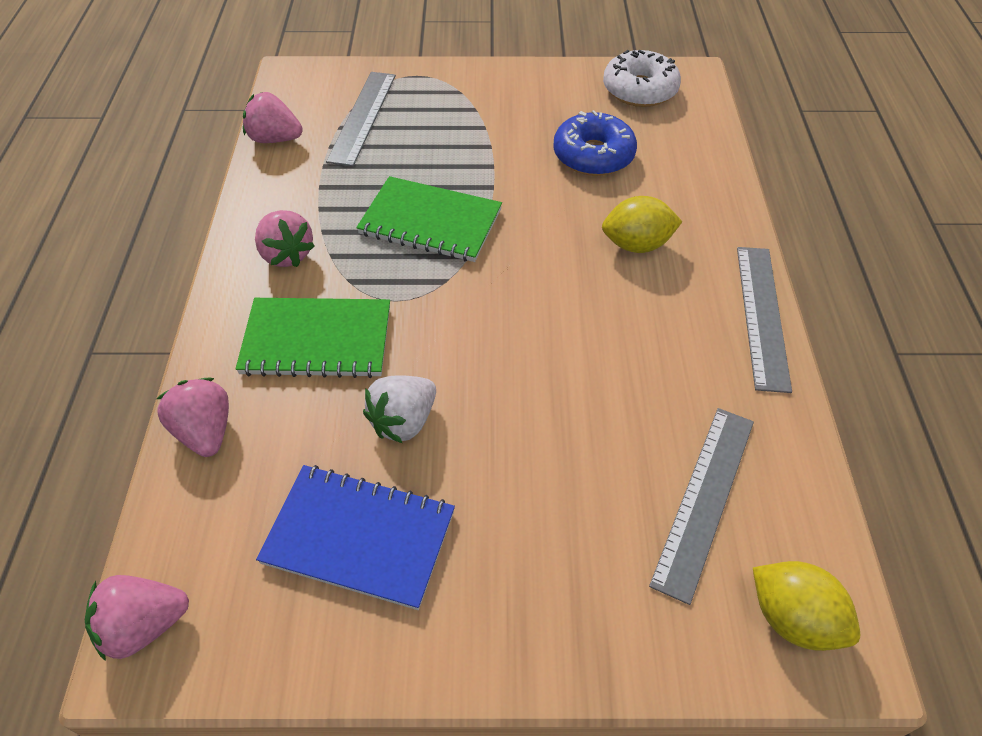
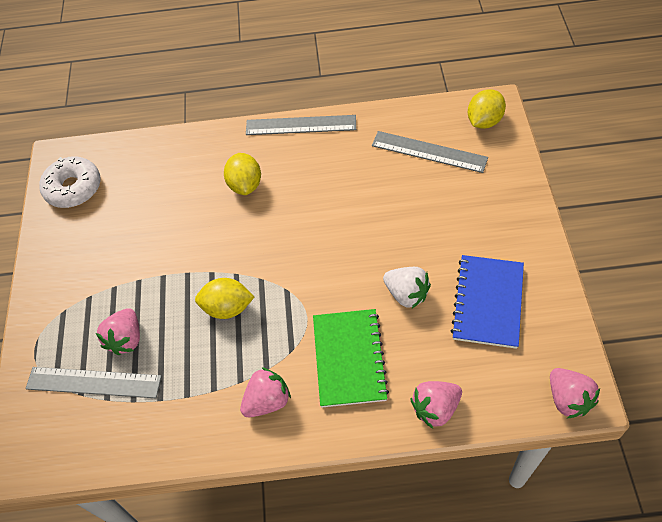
camera: 90 degrees left, 5 degrees up
(275, 139) = (121, 450): pink strawberry -> pink strawberry (126, 339)
(430, 222) = (227, 308): green notebook -> yellow lemon
(593, 155) = (152, 213): blue donut -> none

